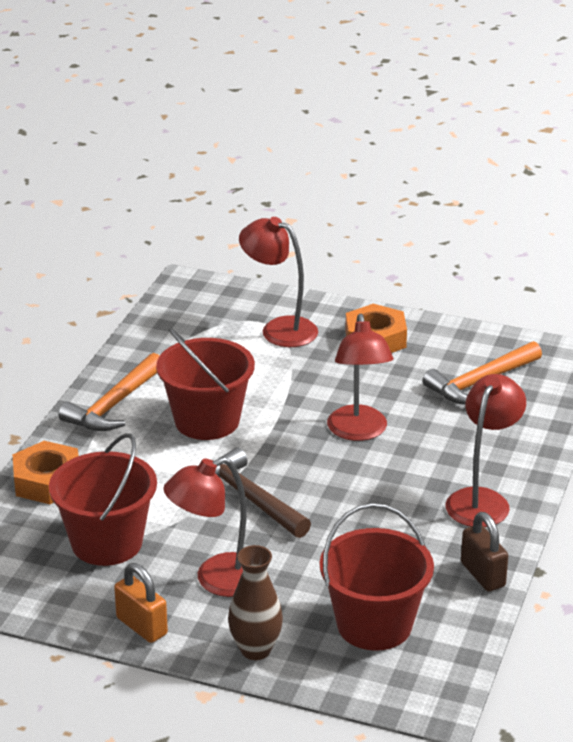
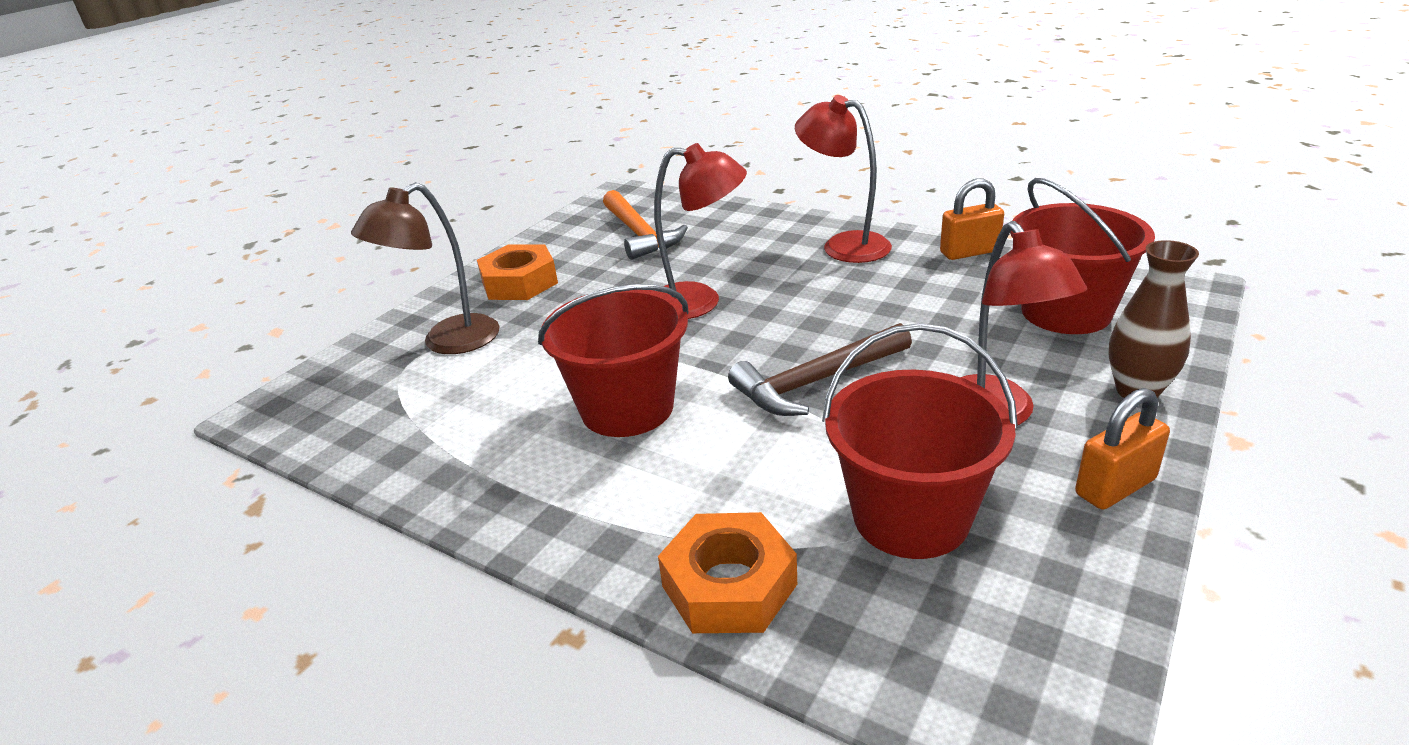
camera: 75 degrees left, 0 degrees up
(114, 405) = (540, 497): orange hammer -> none
(279, 329) = (448, 342): red lamp -> brown lamp
(482, 575) = (969, 252): brown padlock -> orange padlock

